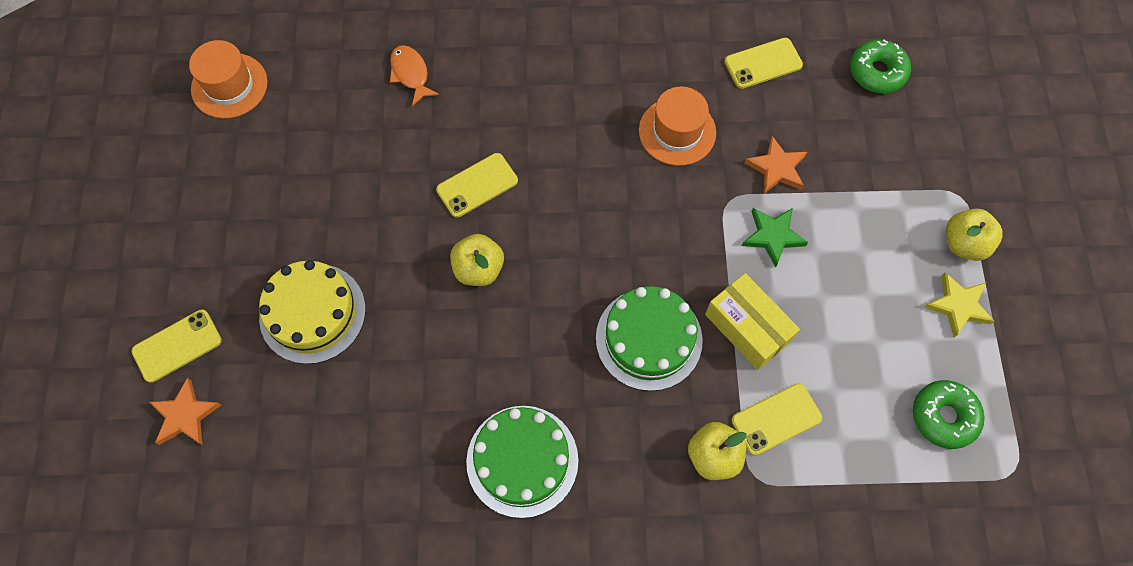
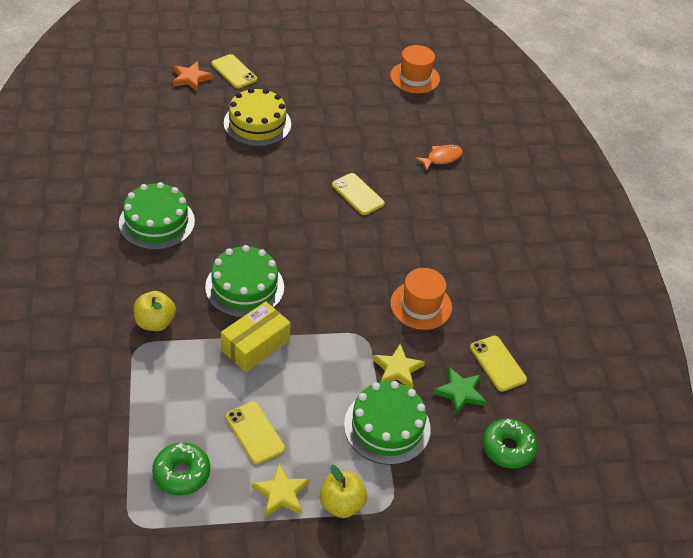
camera: 80 degrees right, 20 degrees down
(478, 269) = (293, 197): yellow apple -> none
(772, 236) = (335, 364): green star -> green star (460, 392)
(776, 419) = (182, 360): yellow phone -> yellow phone (255, 433)
(777, 168) = (397, 369): orange star -> yellow star
(859, 188) = (387, 426): none -> green cake

